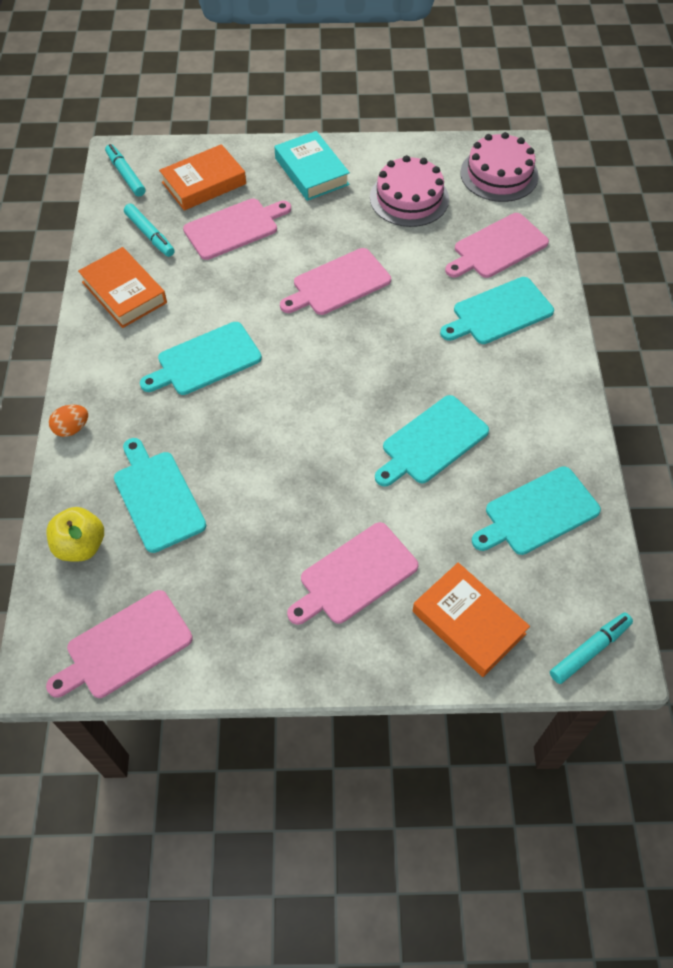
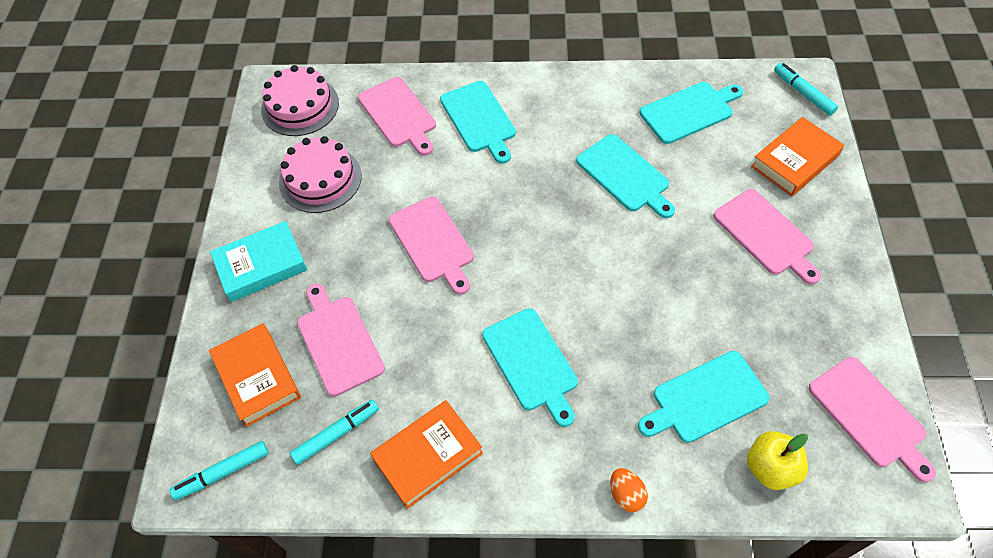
camera: 85 degrees left, 0 degrees up
(537, 513) = (689, 111): turquoise cutting board -> turquoise cutting board turned 90 degrees counterclockwise

